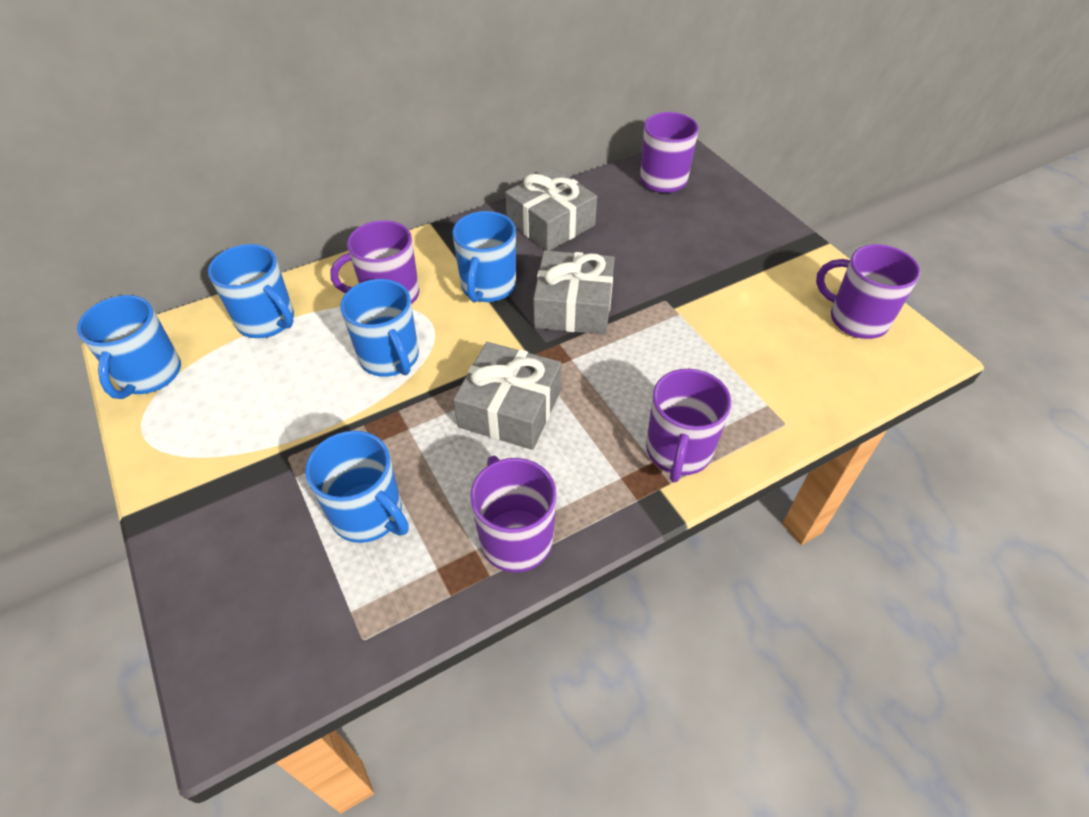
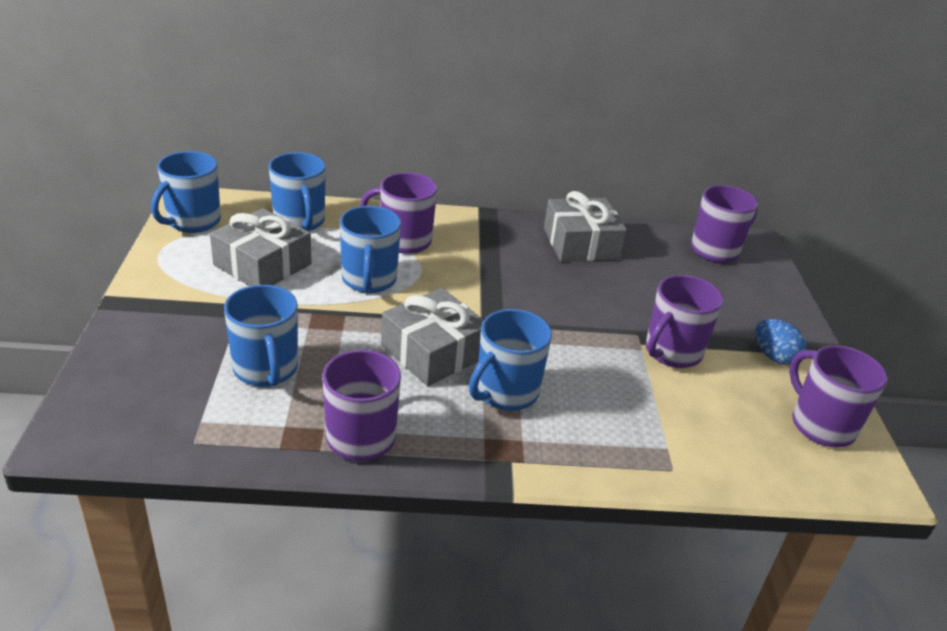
camera: 25 degrees right, 15 degrees down
(488, 287) = (488, 265): blue mug -> blue mug (505, 392)
(573, 306) = (549, 307): grey gift -> grey gift (262, 264)
(678, 451) = (551, 443): purple mug -> purple mug (672, 352)
(780, 269) = (774, 356): none -> blue egg

